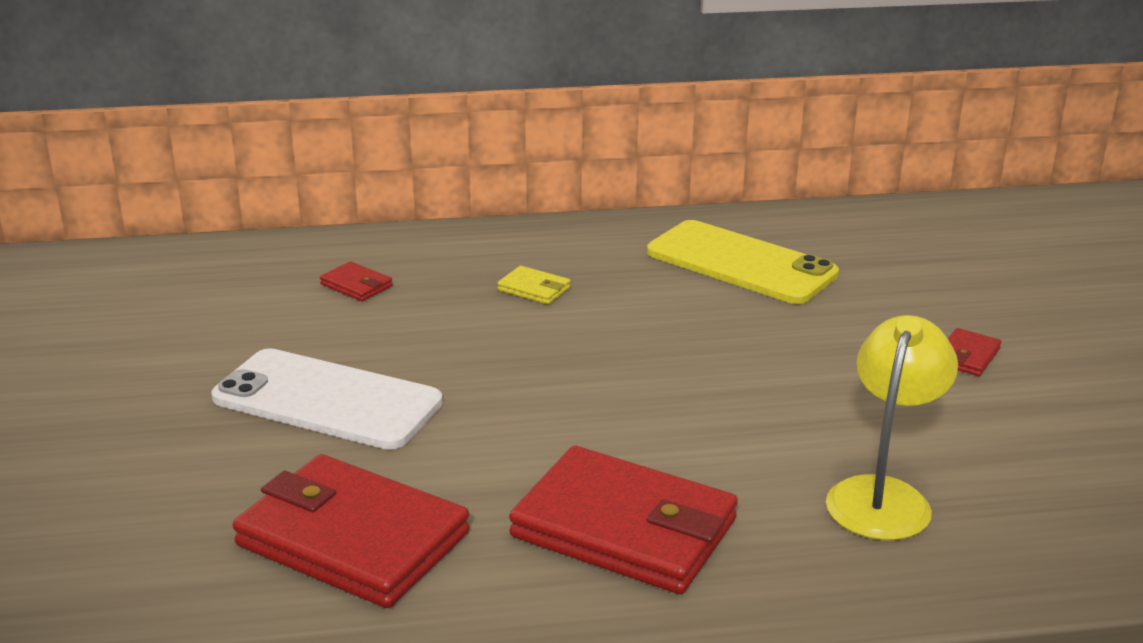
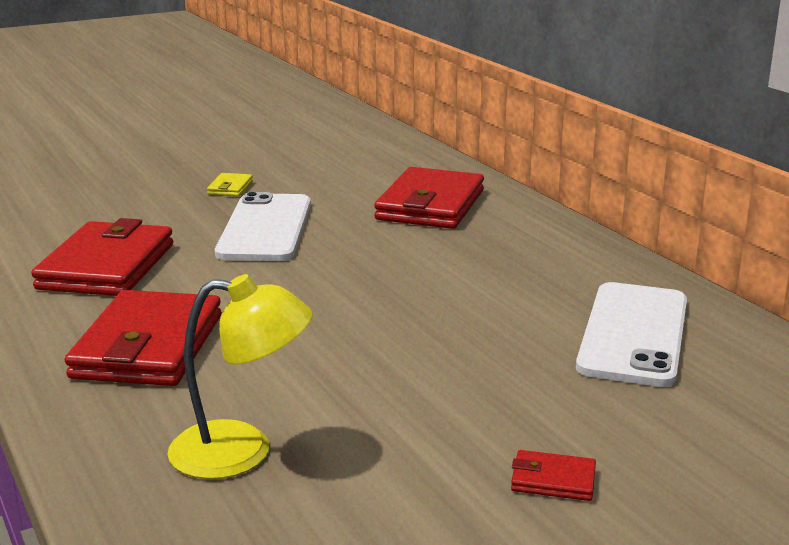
camera: 70 degrees right, 5 degrees down
(356, 285) = (430, 205): red wallet -> red wallet, size x2.37
(534, 289) = (485, 259): yellow wallet -> yellow wallet (230, 188)
(740, 263) = (633, 334): yellow phone -> white phone

